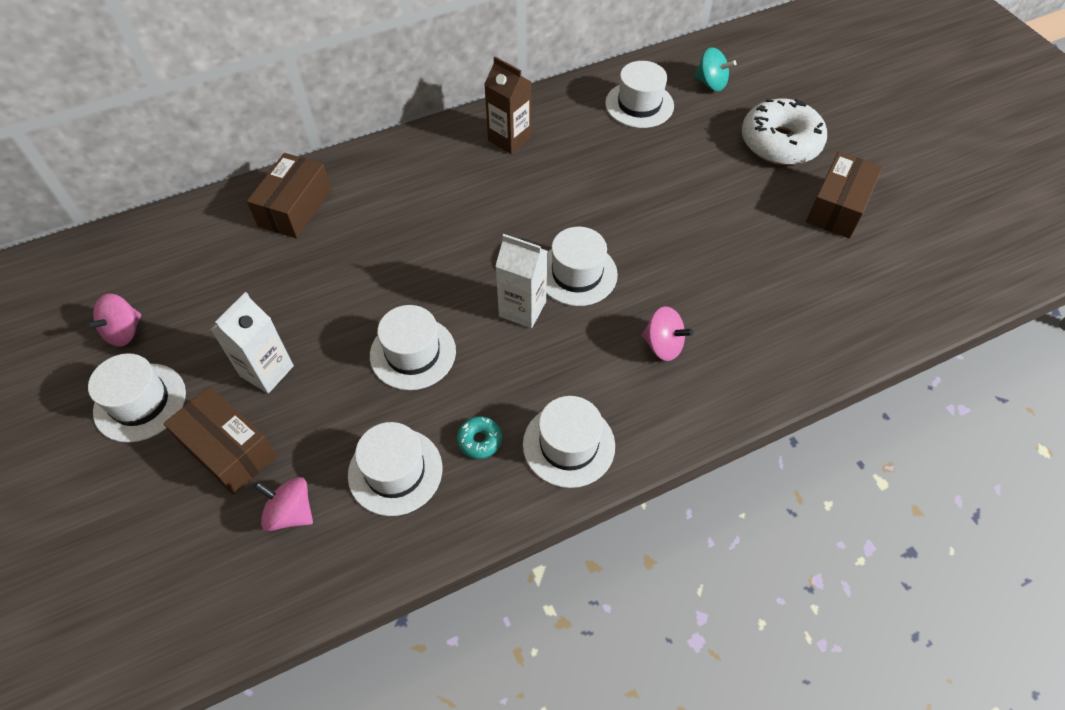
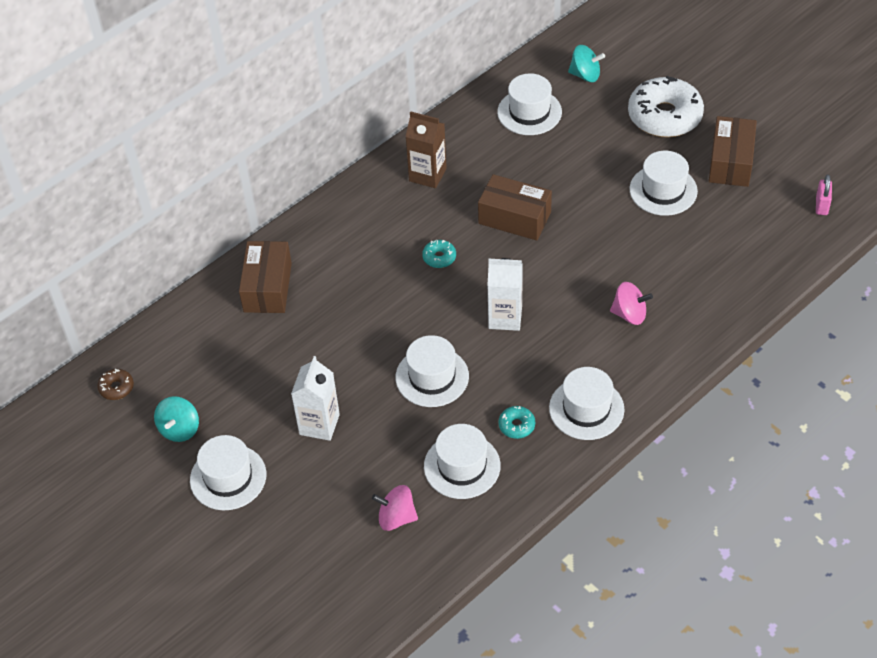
camera: 15 degrees left, 5 degrees down
(91, 269) = (116, 388): none -> brown donut
(124, 332) = (179, 429): pink spinning top -> turquoise spinning top
(228, 449) = (322, 489): brown box -> brown box (514, 218)
(482, 225) = (439, 257): none -> turquoise donut
(577, 274) = (537, 276): white hat -> white hat (663, 190)
(930, 282) = (821, 205): none -> pink padlock

